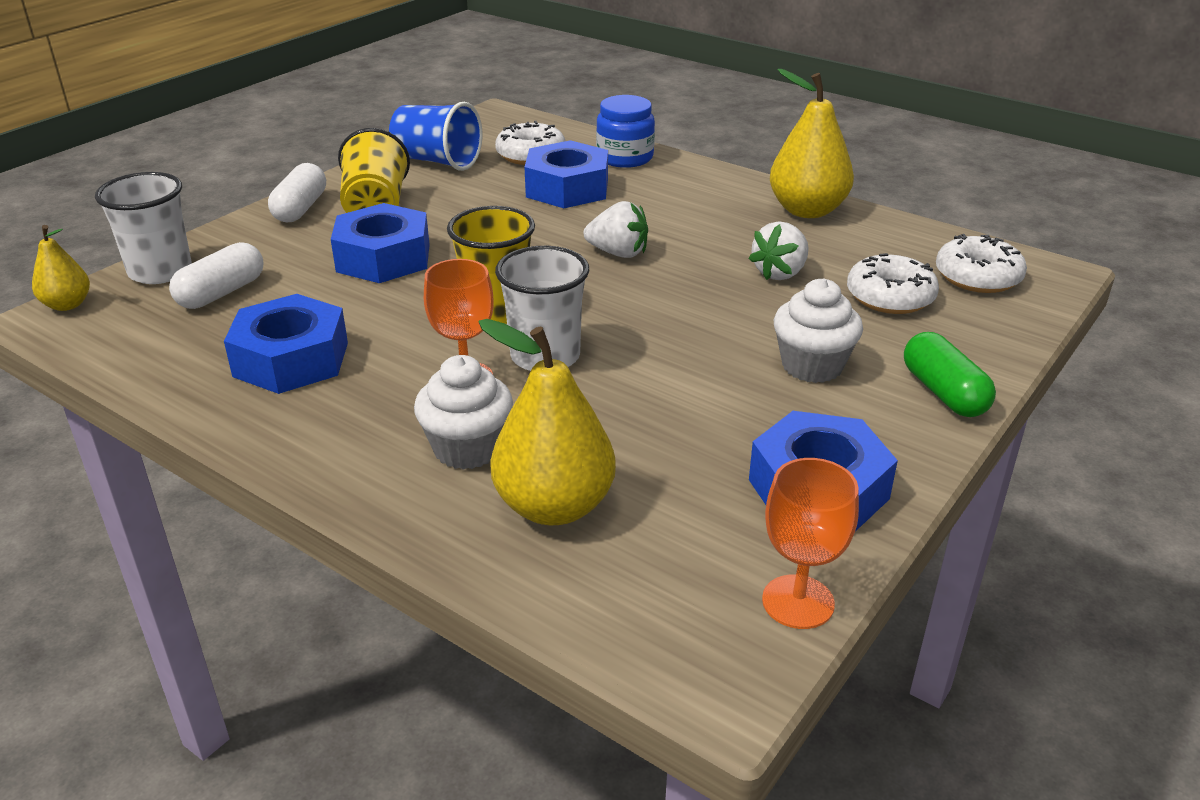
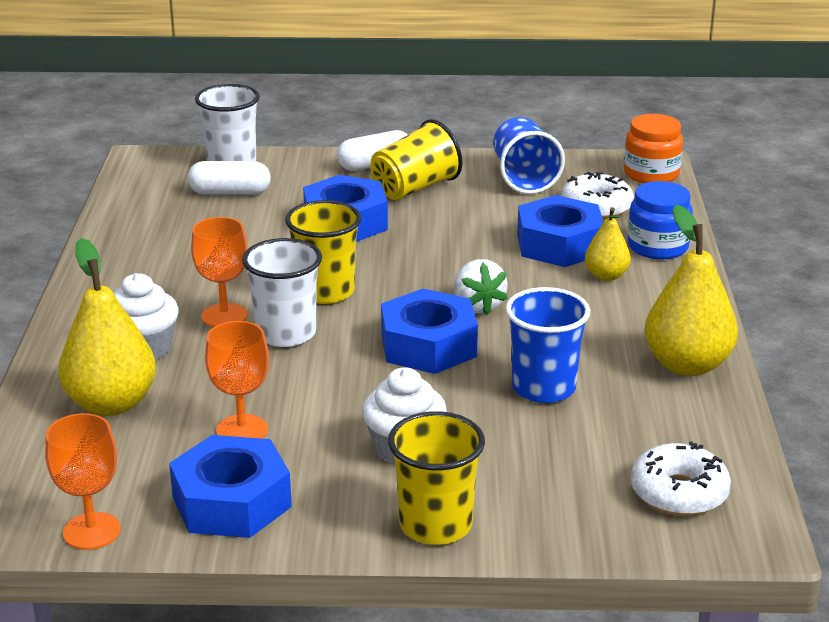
camera: 55 degrees right, 5 degrees down
(67, 305) = (160, 157): yellow pear -> yellow pear (606, 276)
(291, 359) = (179, 249): blue nut -> blue nut (428, 345)
(512, 119) = (651, 174): none -> orange jar
(694, 440) = (242, 430): none -> orange goblet
(780, 273) = (543, 388): white strawberry -> blue cup
(890, 297) = (573, 454): white donut -> none
(943, 393) = (435, 525): green capsule -> yellow cup

